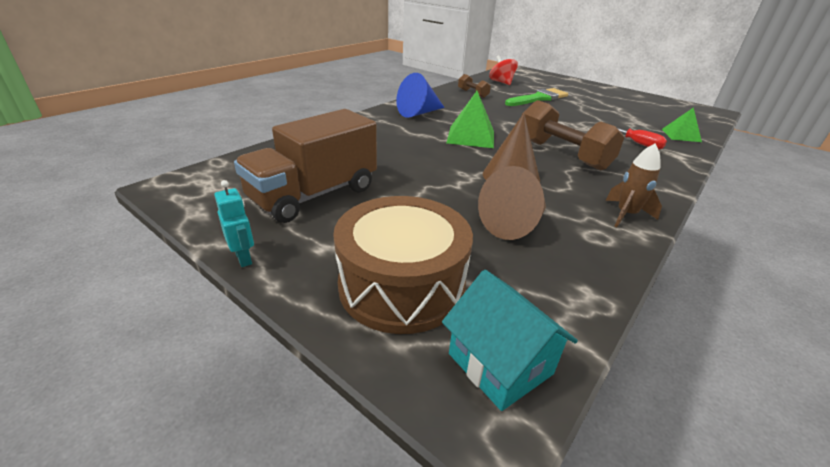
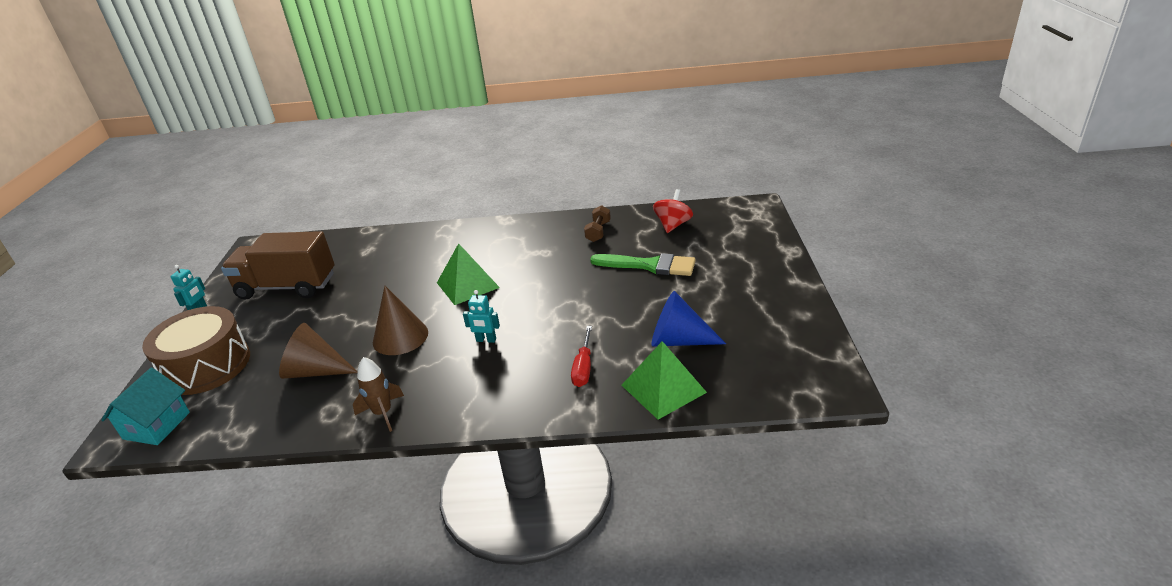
camera: 55 degrees right, 0 degrees up
(419, 113) = (493, 239): blue cone -> blue cone (678, 340)
(562, 154) = (486, 340): brown dumbbell -> turquoise robot
(681, 135) = (663, 388): green pyramid -> green pyramid, size x1.51

